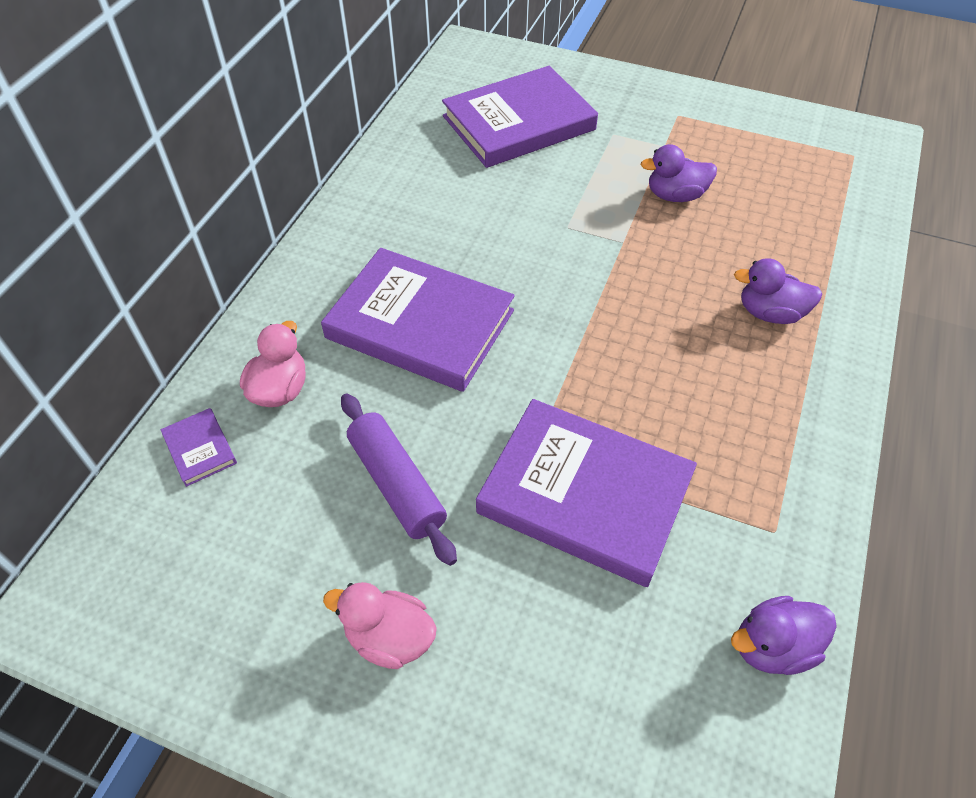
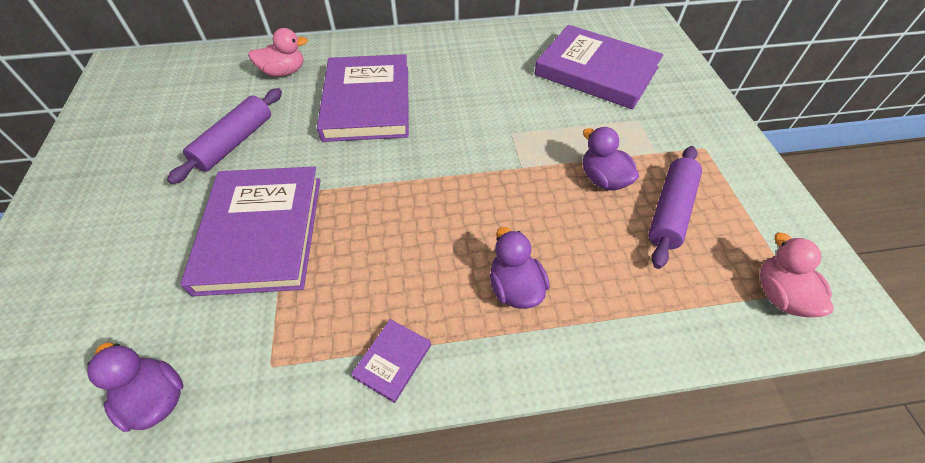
camera: 60 degrees right, 0 degrees up
(200, 449) = (230, 64): purple book -> purple book (393, 361)
(389, 637) = (123, 183): pink duck -> pink duck (780, 295)
(738, 175) = (670, 211): none -> purple rolling pin

